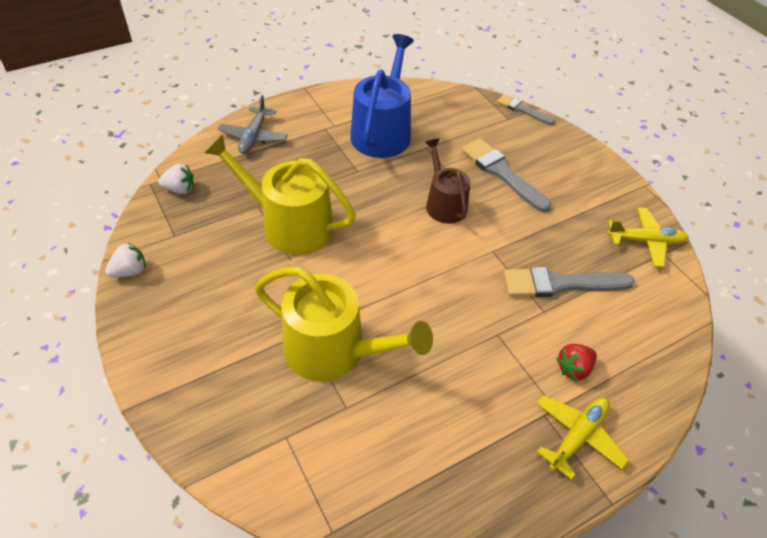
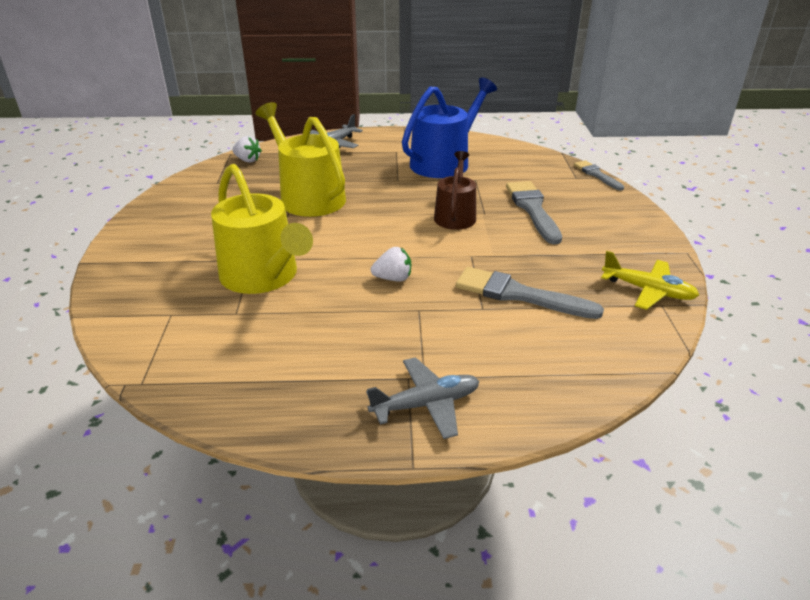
camera: 30 degrees right, 15 degrees down
(130, 271) = (166, 193): white strawberry -> white strawberry (393, 278)
(573, 368) = (472, 356): red strawberry -> none
(577, 436) = (426, 404): yellow plane -> grey plane

